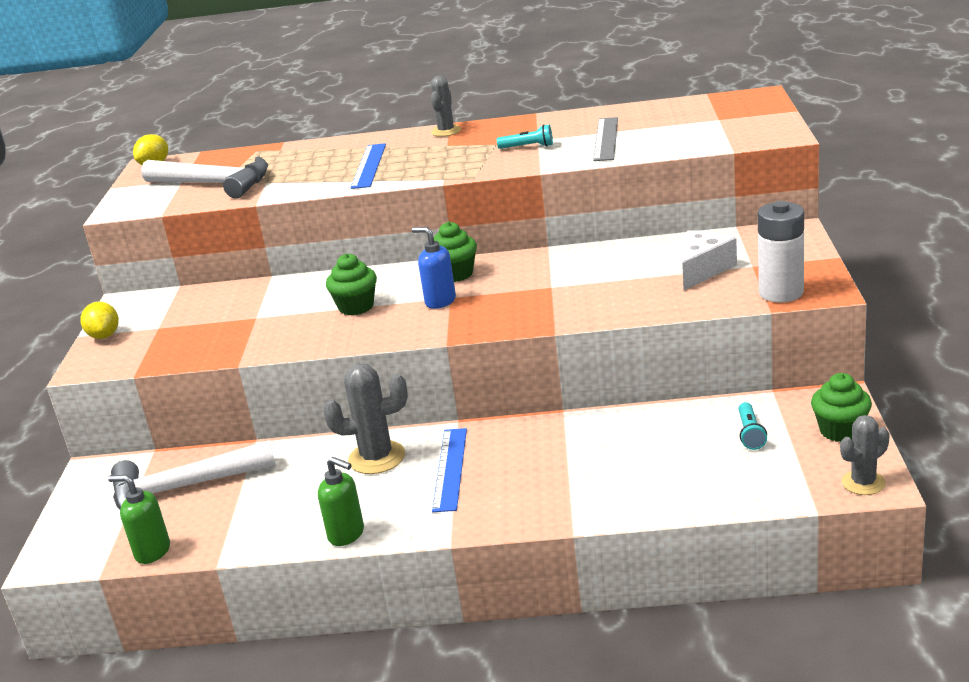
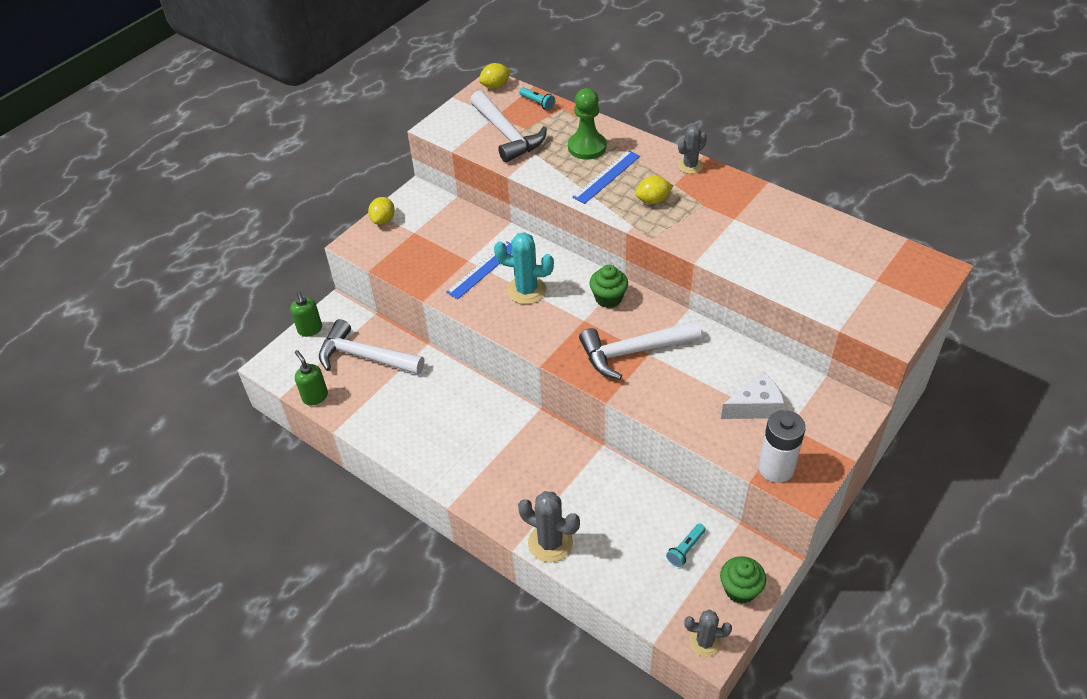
camera: 35 degrees right, 20 degrees up
(319, 159) = (587, 147): none -> green pawn
(347, 534) = (408, 457): green soap dispenser -> green soap dispenser (310, 330)
(356, 307) = (526, 290): green cupcake -> turquoise cactus
(377, 458) = (473, 406): grey cactus -> grey cactus (550, 543)
(440, 160) = (653, 200): none -> yellow lemon
(440, 301) = (574, 320): blue soap dispenser -> none
(450, 469) = (501, 446): blue ruler -> blue ruler (483, 270)
(528, 147) = (719, 224): turquoise flashlight -> turquoise flashlight (537, 103)
(533, 293) = (633, 352): none -> white hammer
(606, 139) = (776, 250): grey ruler -> none

